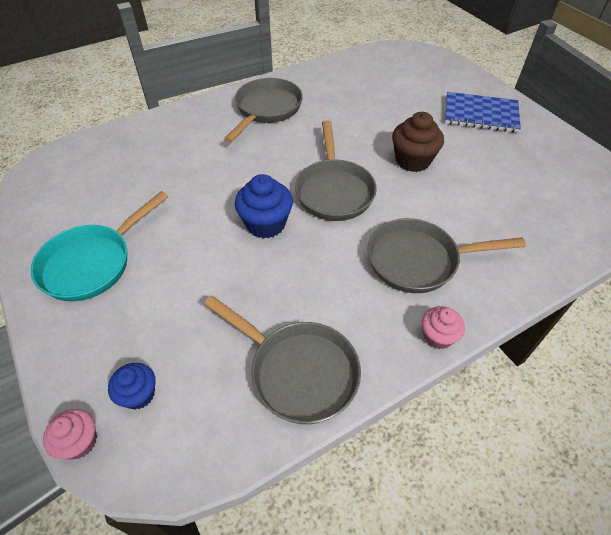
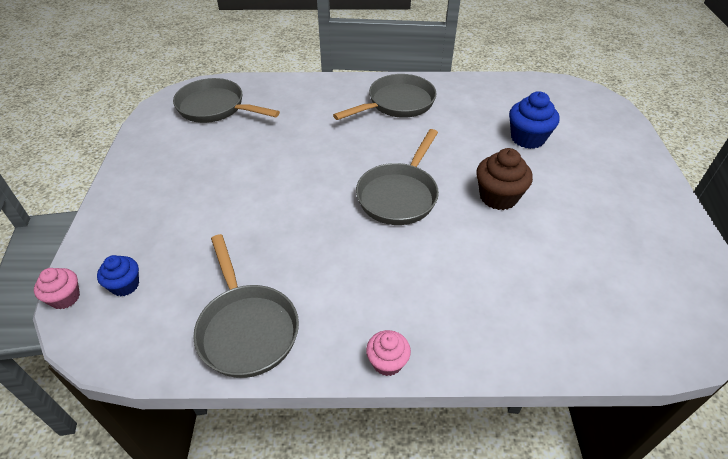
camera: 30 degrees right, 5 degrees down
(92, 263) = (169, 176): turquoise pan -> none
(266, 224) = (318, 199): blue cupcake -> blue cupcake (527, 138)
(418, 260) = (426, 288): grey pan -> grey pan (215, 107)
(480, 114) = (612, 179): blue notebook -> none

